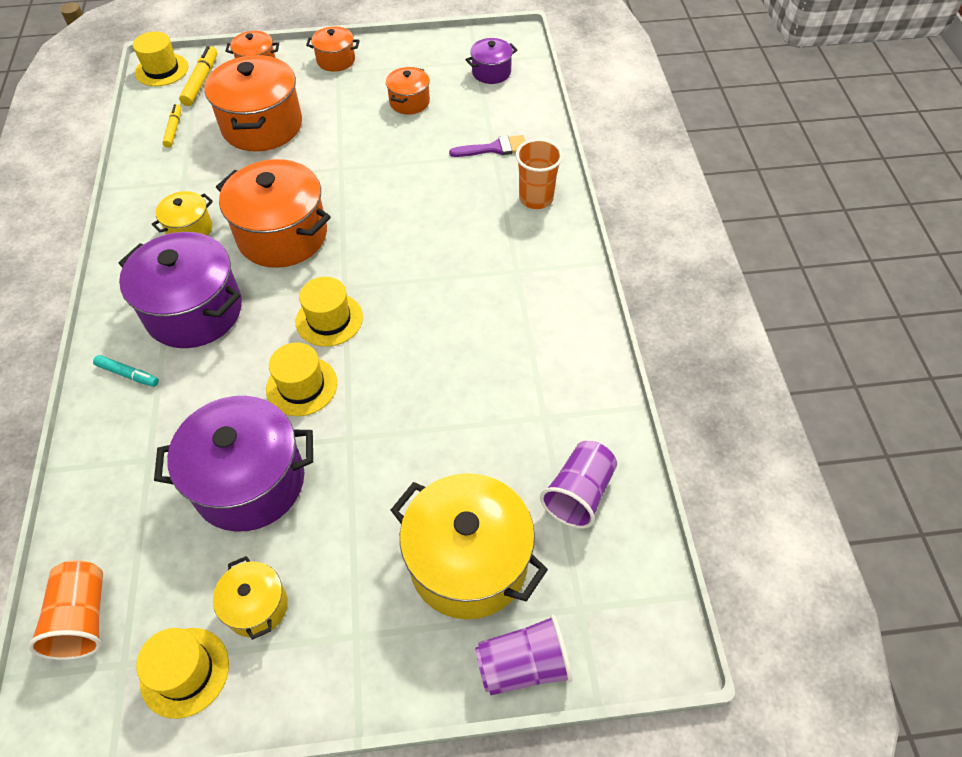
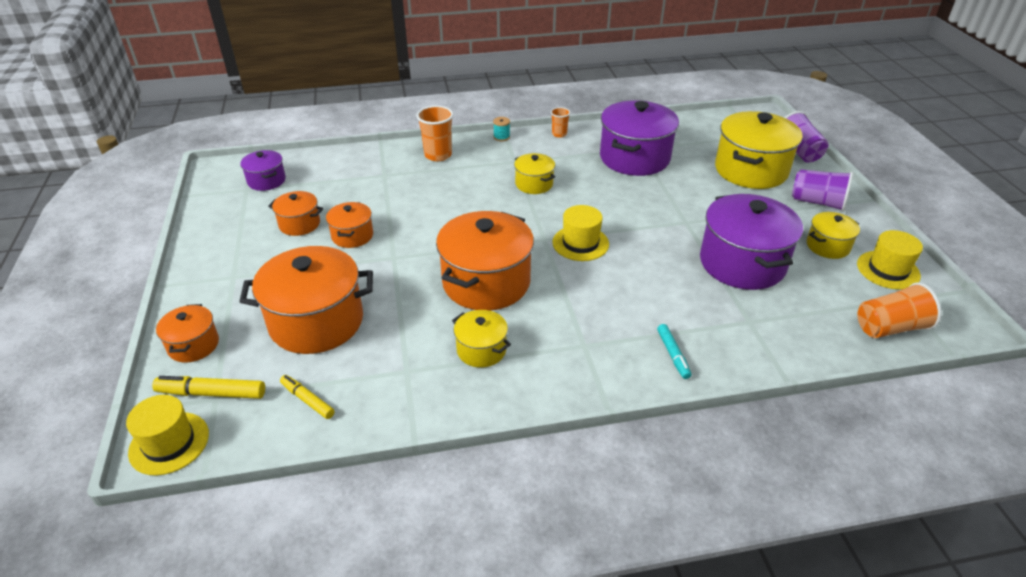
camera: 95 degrees left, 15 degrees down
(128, 374) = (673, 355): turquoise marker -> turquoise marker turned 150 degrees clockwise
(174, 129) = (307, 400): yellow marker -> yellow marker turned 45 degrees clockwise
(194, 311) = (589, 325): purple pot -> purple pot (634, 158)
(302, 386) = (649, 249): yellow hat -> none
(336, 60) = (209, 280): orange pot -> orange pot (352, 236)
(460, 286) = (534, 184): none -> yellow pot
(494, 148) = (376, 175): purple brush -> none
(579, 493) = (688, 137): purple cup -> purple cup (818, 202)
(580, 260) = (501, 137): none -> turquoise spool
(588, 324) = (559, 134): none -> orange cup

